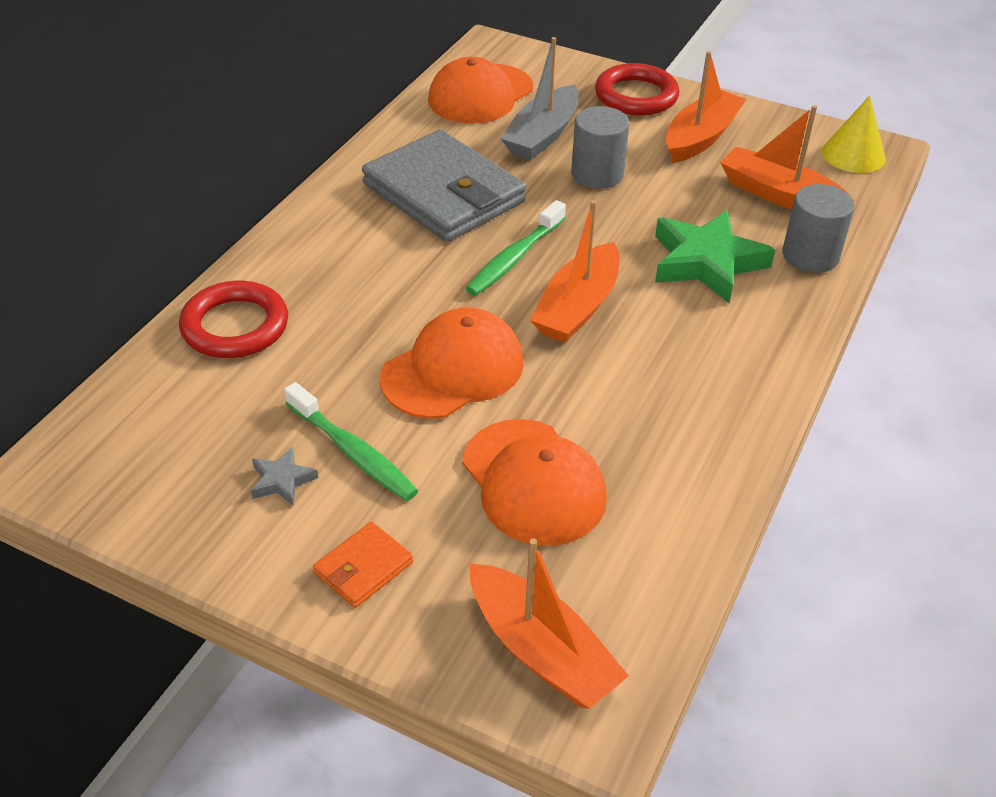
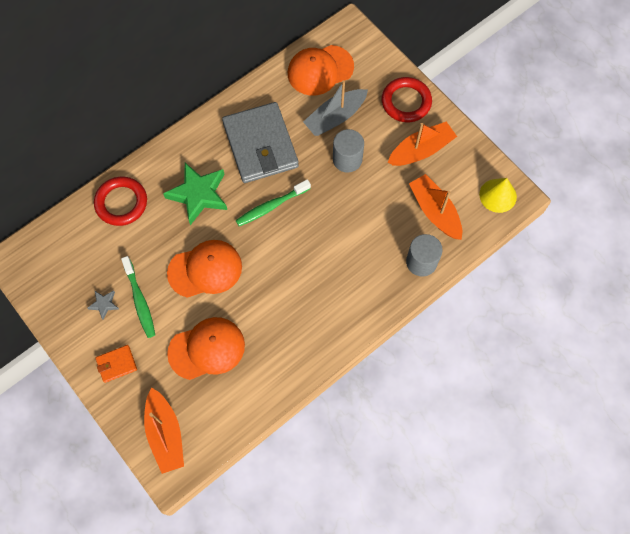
camera: 25 degrees right, 25 degrees up
(533, 482) = (207, 349): orange cap -> orange cap turned 105 degrees counterclockwise
(577, 307) = (283, 252): orange boat -> none
(706, 262) = (365, 246): green star -> green star (198, 194)

